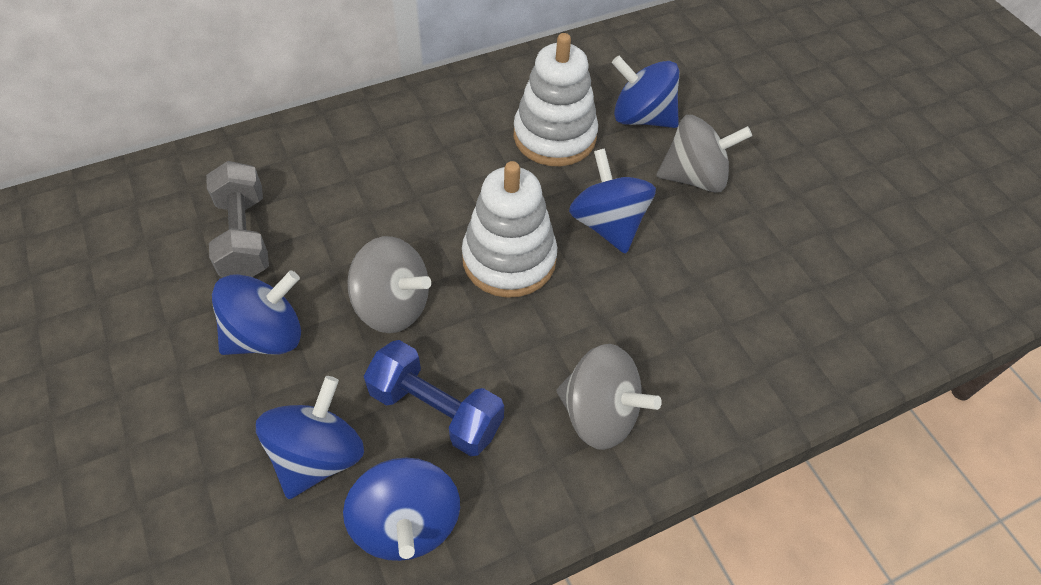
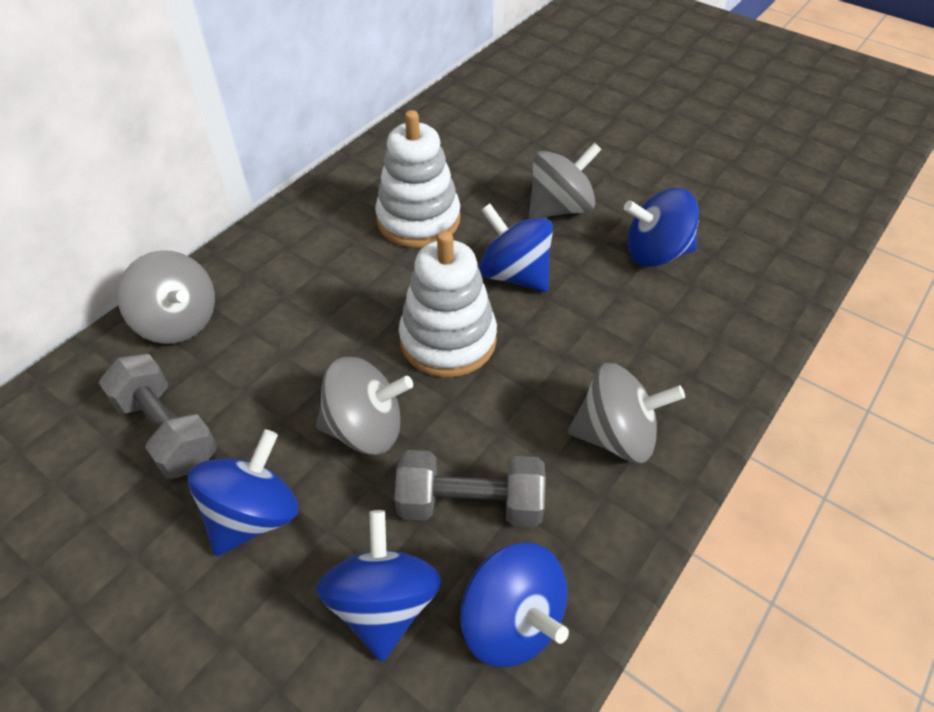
camera: 25 degrees left, 5 degrees down
(304, 148) = (179, 322): none -> grey spinning top
(436, 410) = (470, 504): blue dumbbell -> grey dumbbell
(641, 117) = (483, 177): blue spinning top -> blue spinning top (655, 253)

